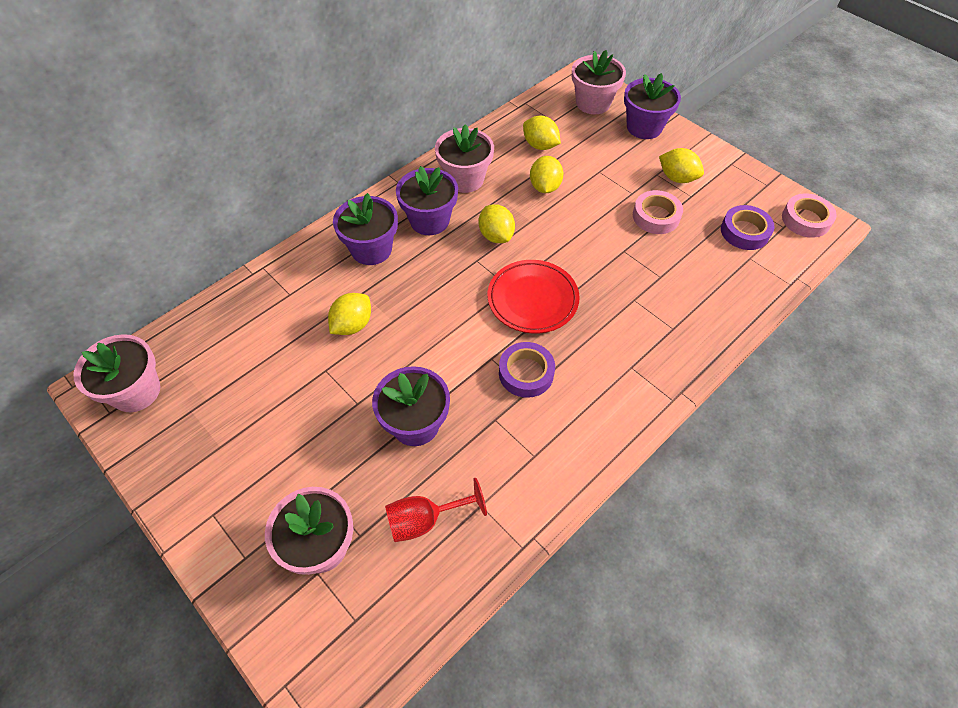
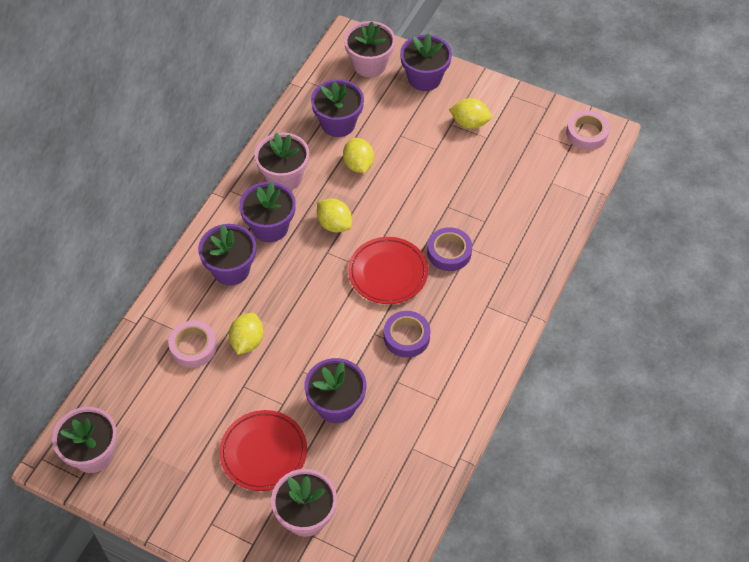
camera: 20 degrees left, 0 degrees up
(310, 451) = (263, 452): none -> red plate
(425, 520) = (375, 472): red goblet -> none
(540, 145) = (338, 123): yellow lemon -> purple flower pot
(656, 216) = (463, 166): pink tape -> pink tape (193, 347)
(744, 232) = (540, 159): purple tape -> purple tape (449, 252)

